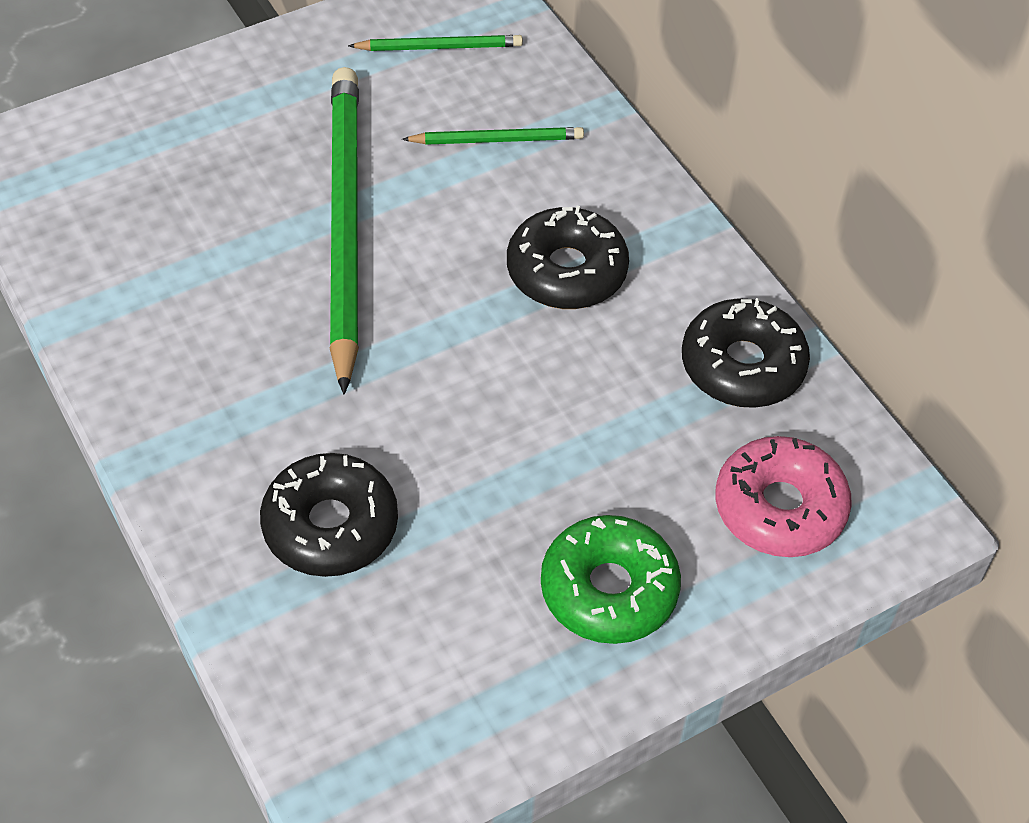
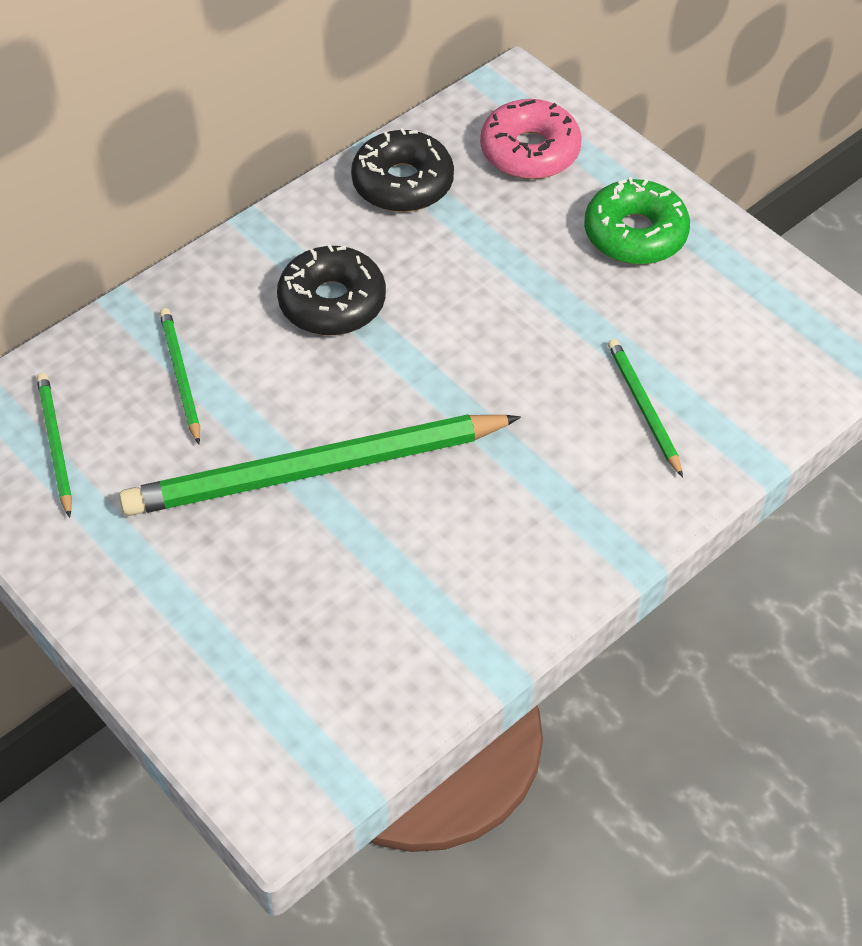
camera: 100 degrees left, 0 degrees up
(330, 526) = (643, 408): black donut -> green pencil

